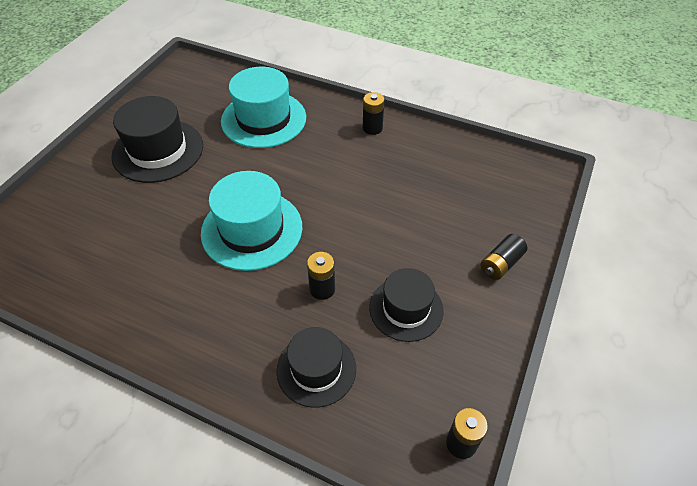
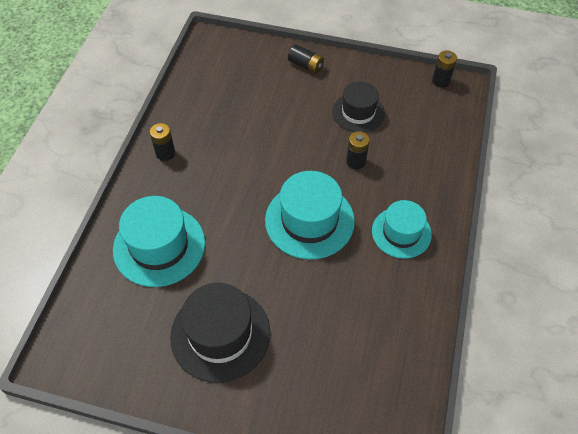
camera: 100 degrees left, 5 degrees up
(202, 314) = (401, 232): none -> turquoise hat
(316, 369) = (420, 154): black hat -> none

